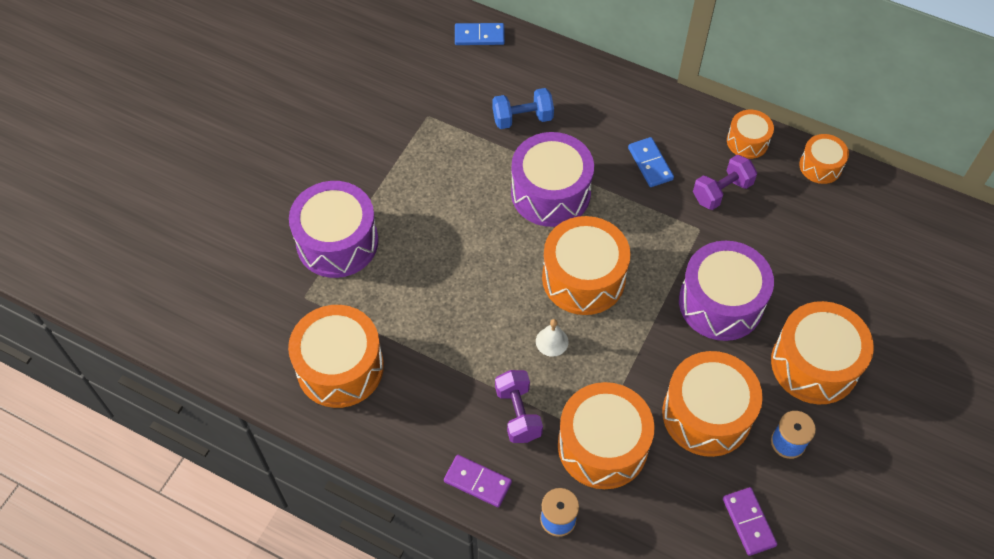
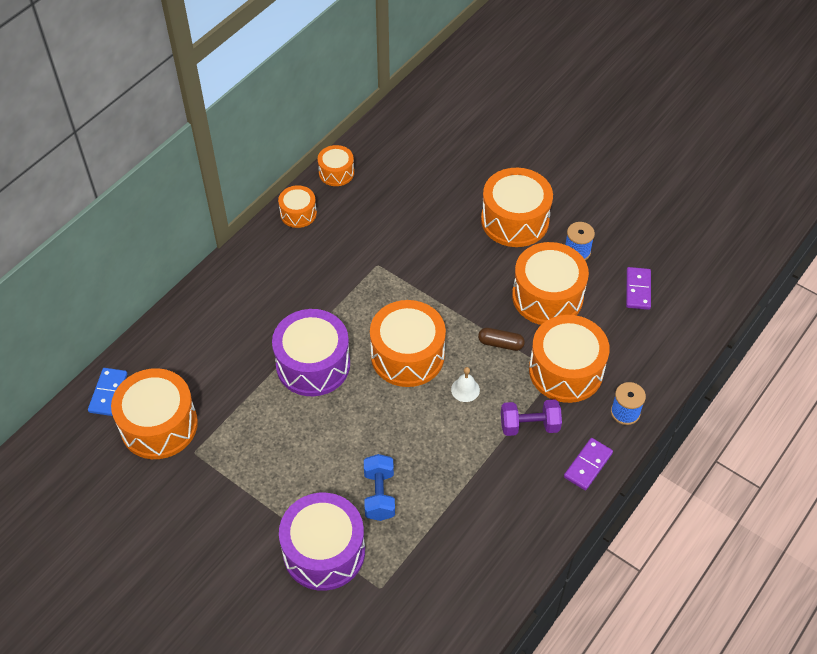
camera: 80 degrees left, 5 degrees down
(340, 367) = (463, 563): orange drum -> orange drum (159, 425)
(522, 118) = (222, 373): blue dumbbell -> blue dumbbell (379, 495)
(623, 370) = (500, 344): none -> brown capsule
(650, 164) = (302, 285): blue domino -> none
(720, 303) = (450, 266): purple drum -> none
(722, 191) = (344, 242): purple dumbbell -> none
(749, 522) = (638, 290): purple domino -> purple domino turned 75 degrees counterclockwise

